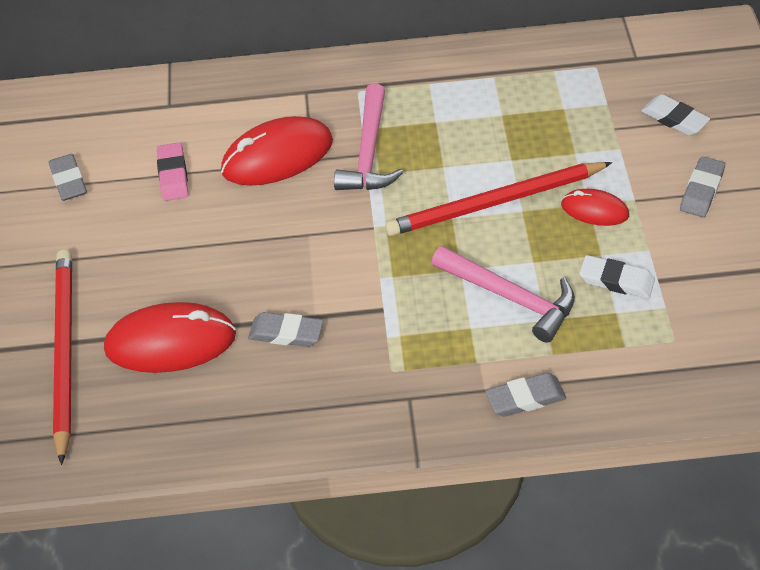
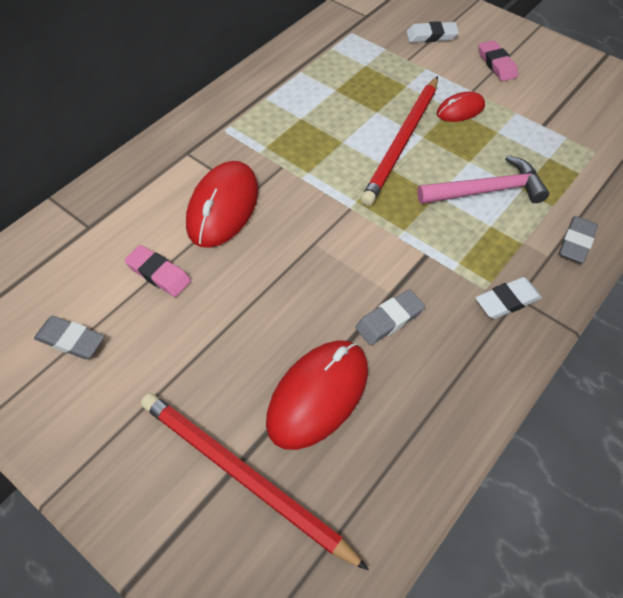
camera: 50 degrees left, 5 degrees up
(369, 152) = (283, 163): pink hammer -> none
(616, 280) = (525, 140): white eraser -> white eraser (507, 301)
(702, 190) = (496, 64): grey eraser -> pink eraser

